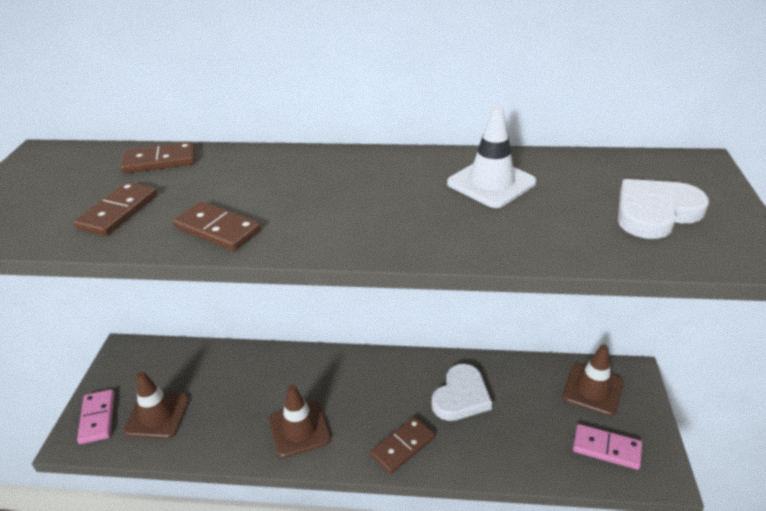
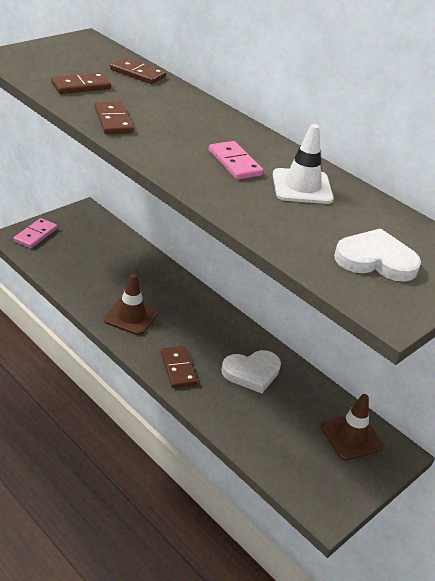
camera: 35 degrees right, 0 degrees up
(157, 415) = (66, 255): brown traffic cone -> none
(402, 446) = (178, 368): brown domino -> brown domino turned 75 degrees clockwise
(606, 448) = (309, 470): pink domino -> pink domino (235, 163)

